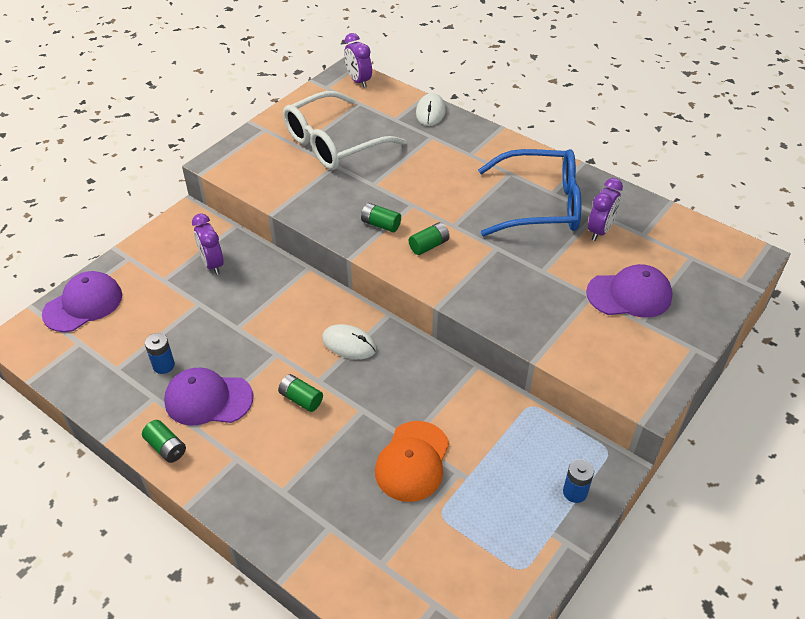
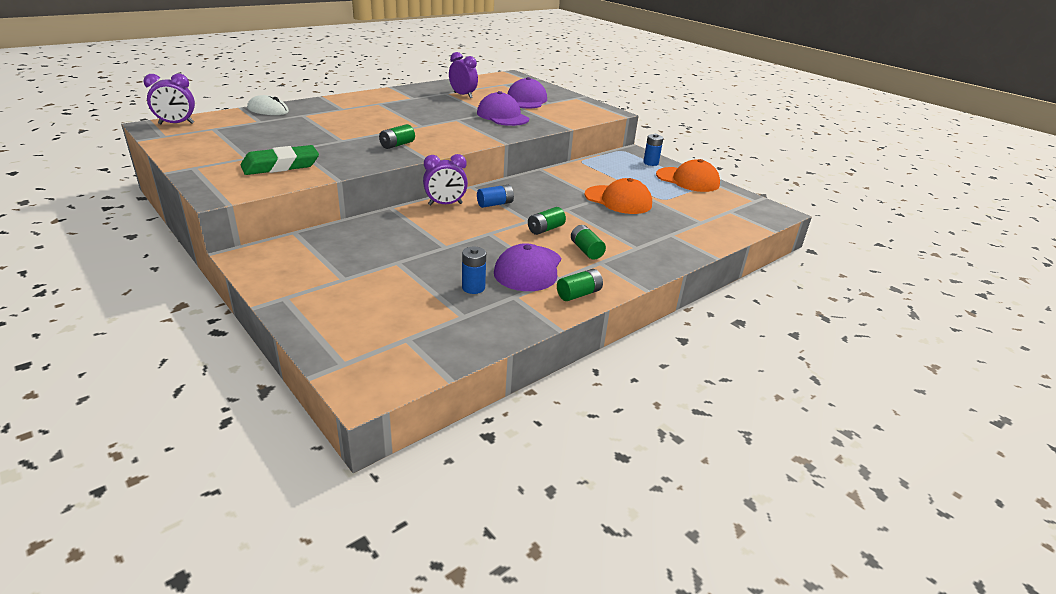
camera: 80 degrees left, 15 degrees down
(83, 304) = (341, 333): purple cap -> purple cap (502, 116)
(212, 264) = (343, 249): purple clock -> purple clock (445, 204)
(288, 171) = (281, 166): none -> green eraser
(333, 143) = (262, 145): white glasses -> none
(349, 344) = (495, 204): white mouse -> blue battery
(429, 245) = (437, 135): green battery -> green battery (586, 250)
(530, 546) = (688, 180): none -> orange cap
(540, 205) = (422, 102): blue glasses -> none

